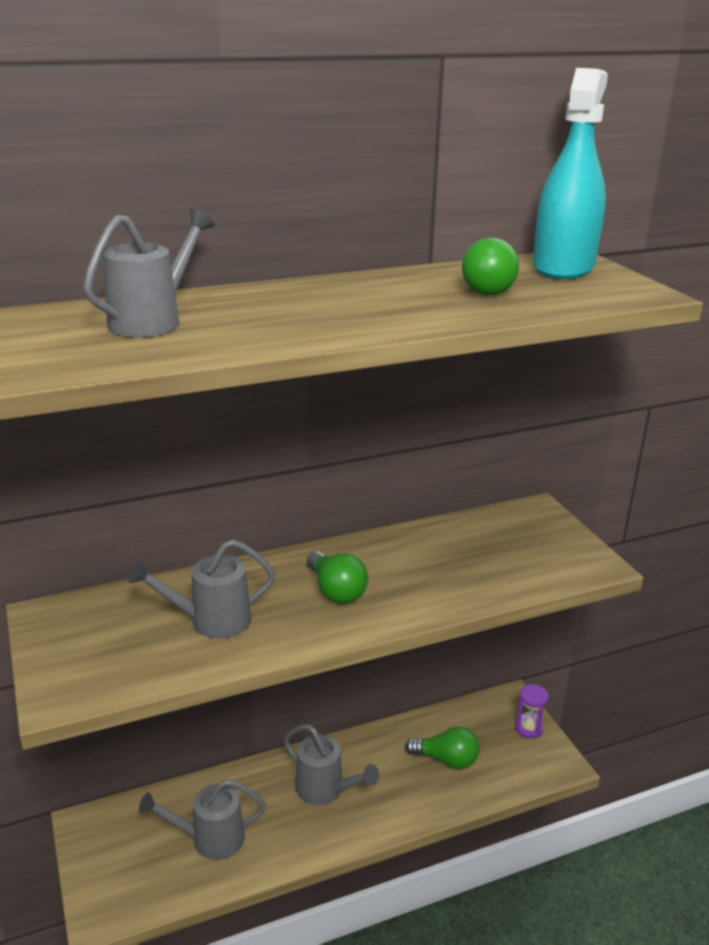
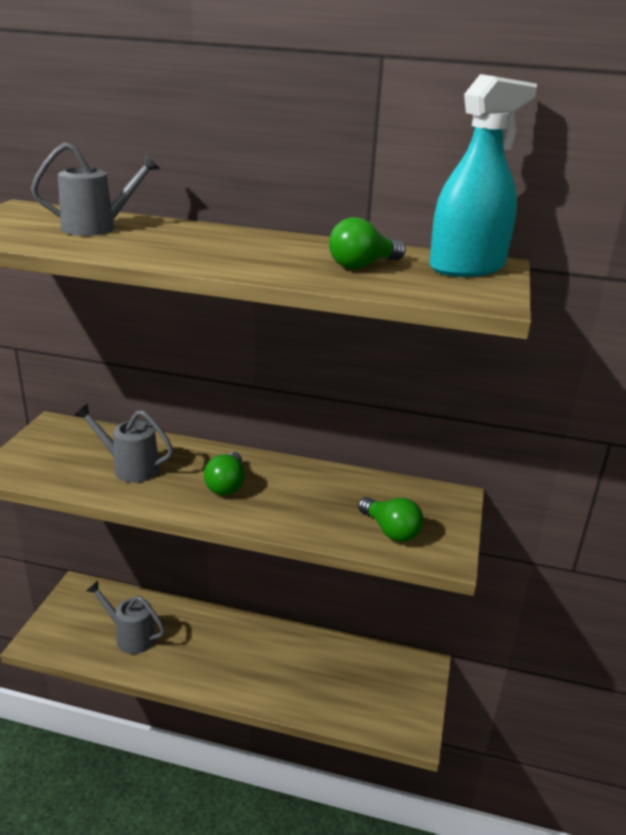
camera: 35 degrees right, 0 degrees up
(325, 790) = (227, 649): grey watering can -> none
(446, 759) = (329, 678): green light bulb -> green light bulb (390, 531)
(528, 728) = (417, 693): purple hourglass -> none

